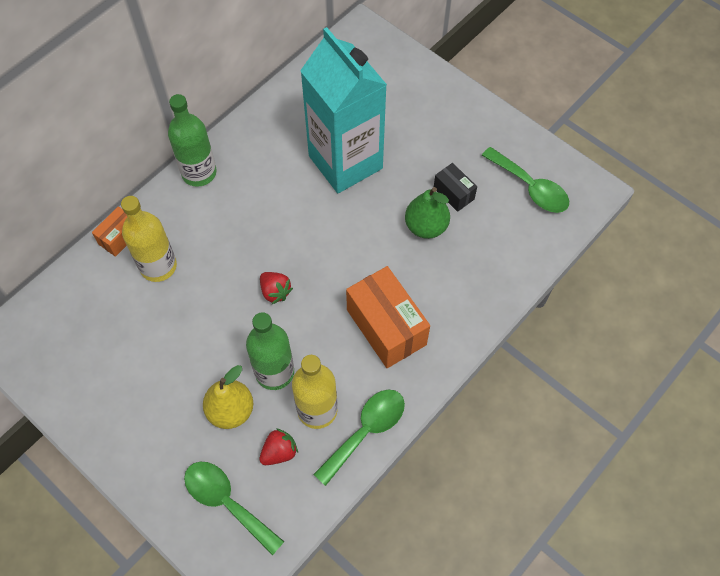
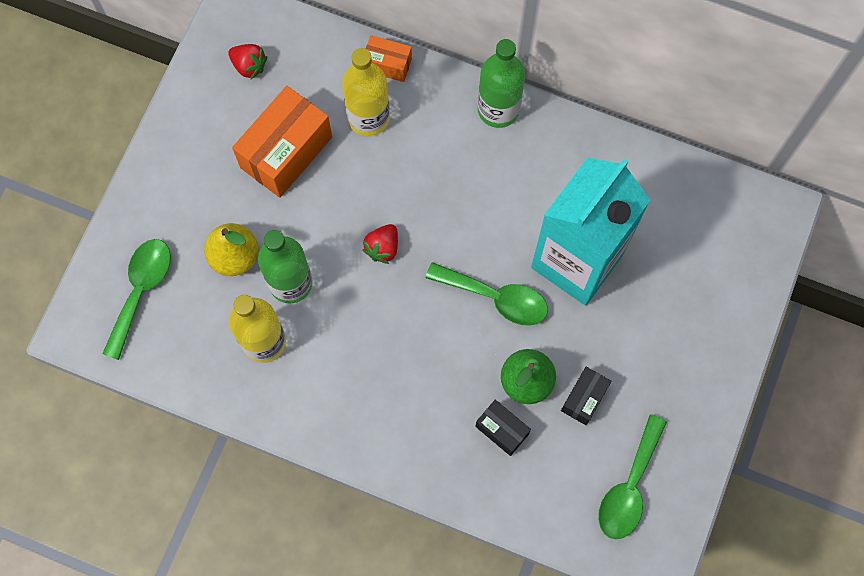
camera: 70 degrees right, 10 degrees up
(279, 452) = (207, 321): red strawberry -> red strawberry (249, 66)
(366, 431) = (258, 399): green spoon -> green spoon (496, 298)
(386, 327) = (383, 379): orange box -> orange box (286, 152)
(458, 256) = (502, 430): none -> black box

